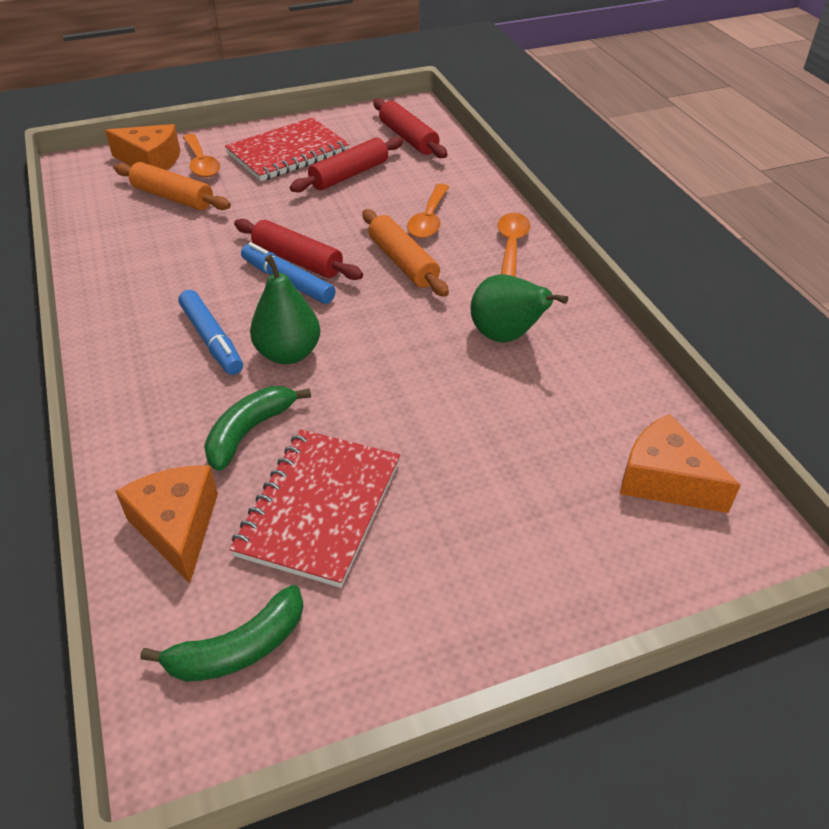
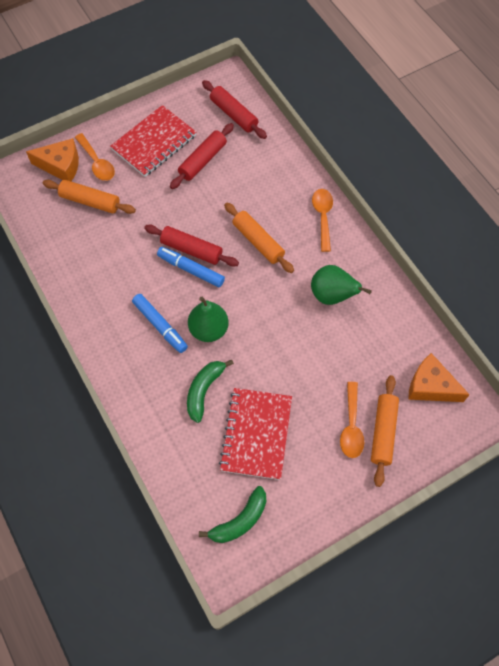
camera: 10 degrees left, 20 degrees up
(177, 527) = (186, 458): orange cheese -> none
(429, 220) = (266, 199): orange spoon -> orange spoon (351, 426)
(563, 539) = (383, 432): none -> orange rolling pin

